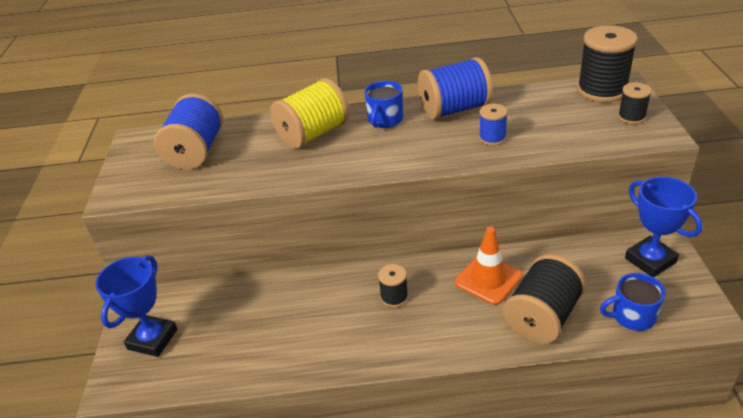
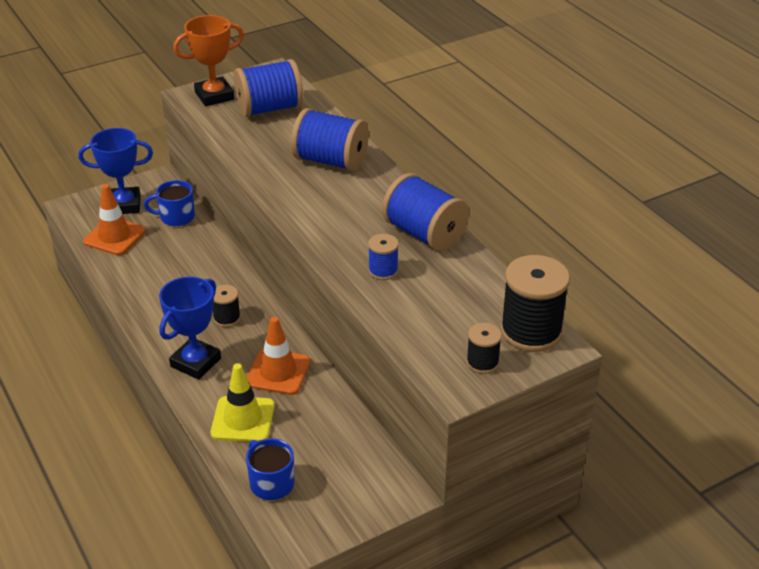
camera: 60 degrees right, 0 degrees up
(135, 181) = (214, 96): none -> orange trophy
(201, 359) = (114, 236): none -> orange traffic cone
(313, 134) = (330, 161): yellow spool -> blue spool
(385, 120) = (378, 195): blue mug -> blue mug (176, 217)
(542, 317) = (243, 419): black spool -> yellow traffic cone
(650, 260) = (364, 486): blue trophy -> blue trophy (195, 362)

